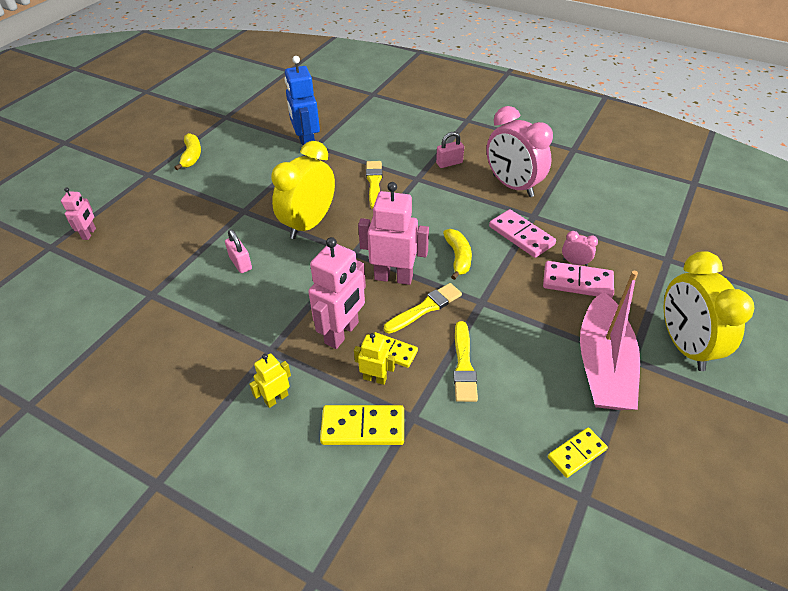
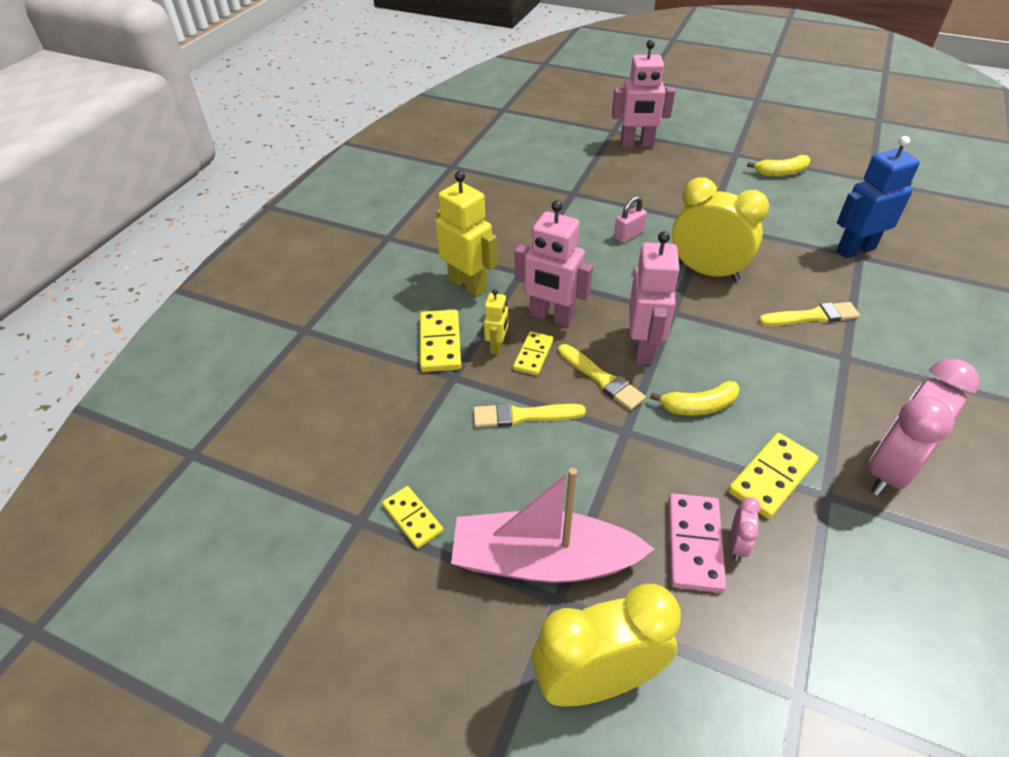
camera: 85 degrees right, 0 degrees up
(89, 234) = (636, 144): pink robot -> pink robot, size x1.89
(276, 398) = (468, 284): yellow robot -> yellow robot, size x1.89
(449, 163) = (904, 390): pink padlock -> none
(521, 235) = (771, 477): pink domino -> yellow domino

